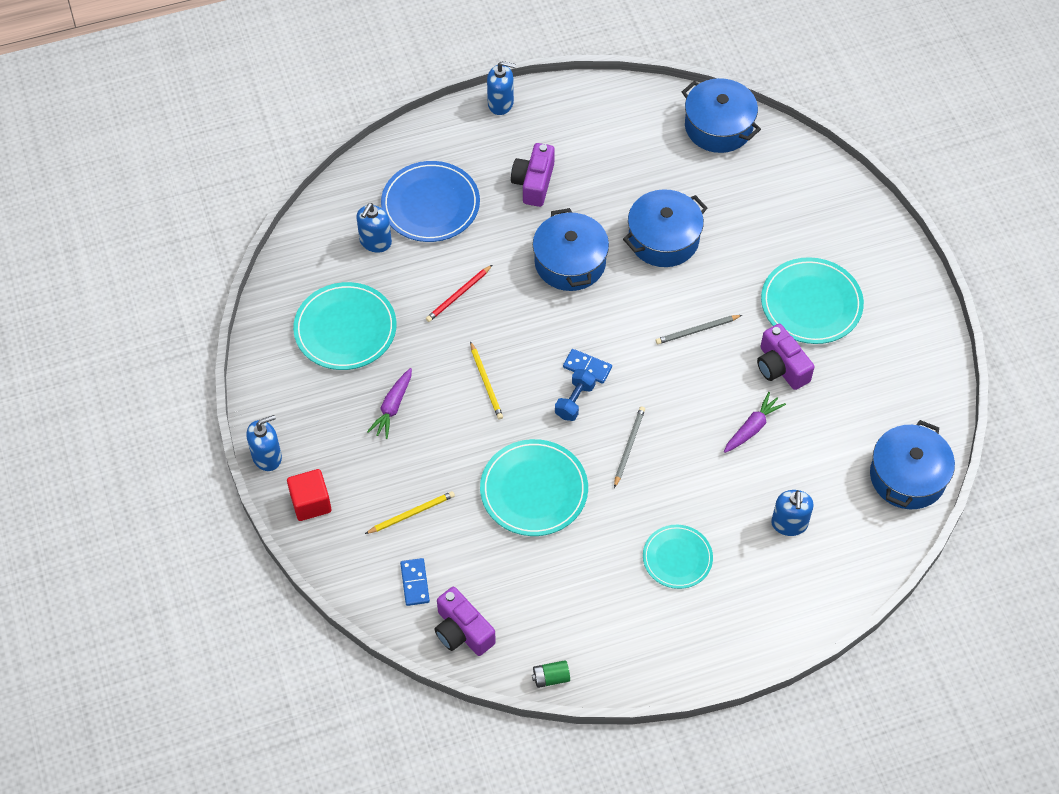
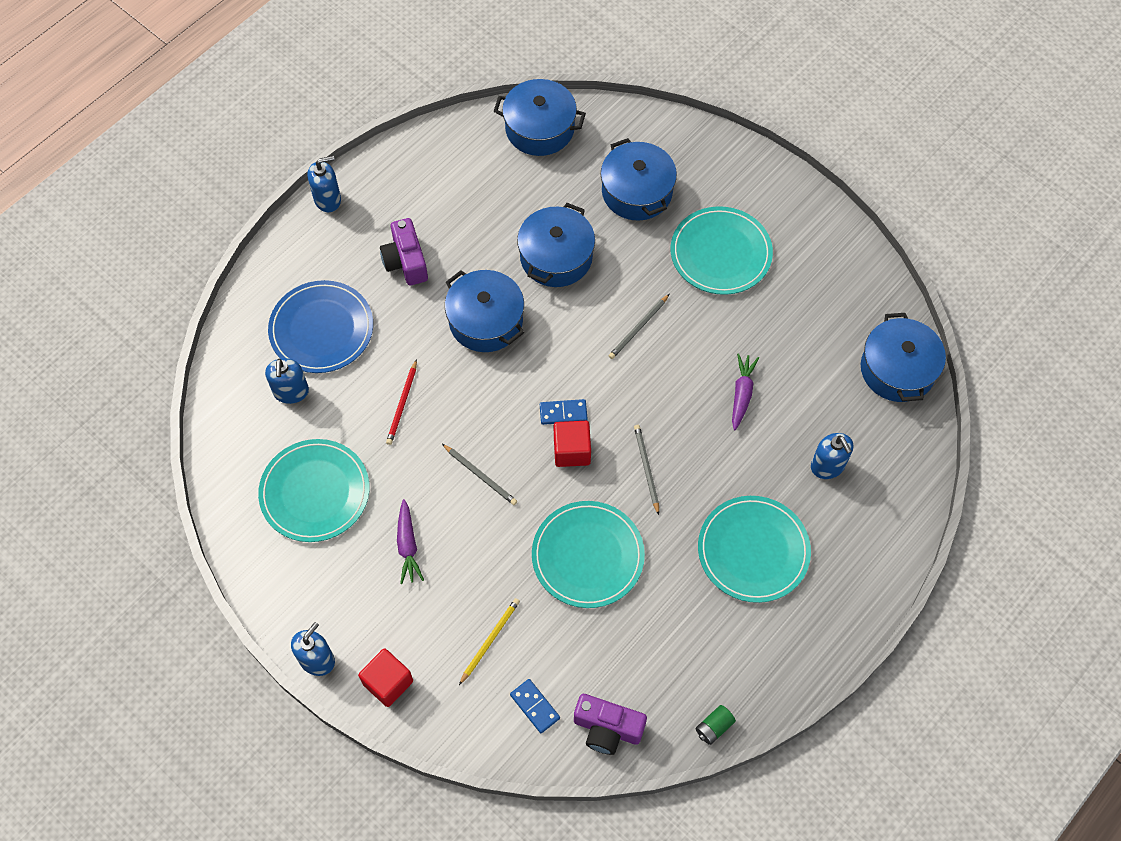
camera: 30 degrees left, 5 degrees up
(486, 382) = (480, 475): yellow pencil -> grey pencil
(575, 401) = (572, 451): blue dumbbell -> red cube
(677, 558) = (753, 550): turquoise plate -> turquoise plate, size x1.57
(770, 218) = (637, 192): none -> blue pot
(781, 367) = (731, 325): purple camera -> none

